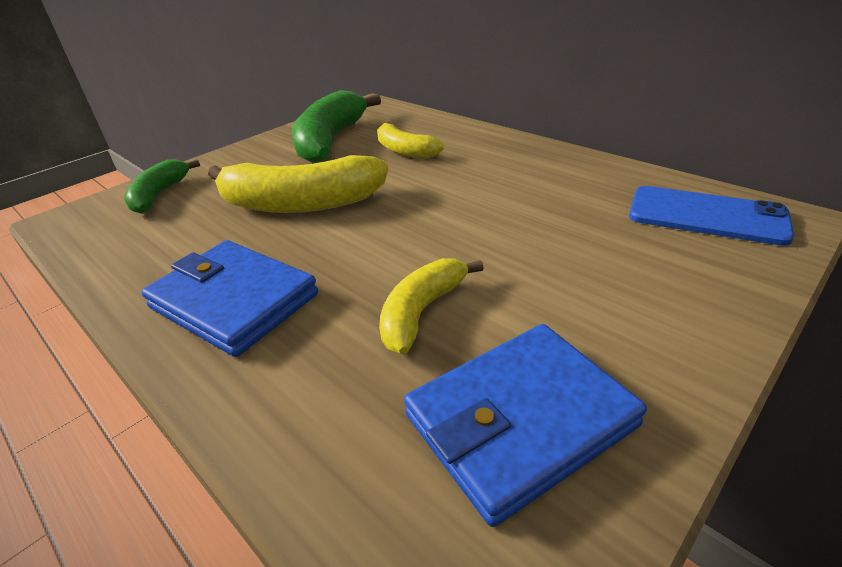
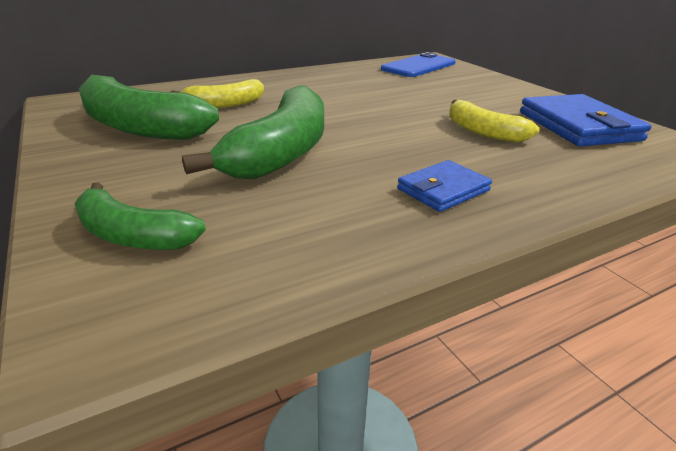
camera: 75 degrees left, 5 degrees down
(234, 301) = (443, 190): blue wallet -> blue wallet, size x0.58
(301, 203) = (282, 152): yellow banana -> green banana

